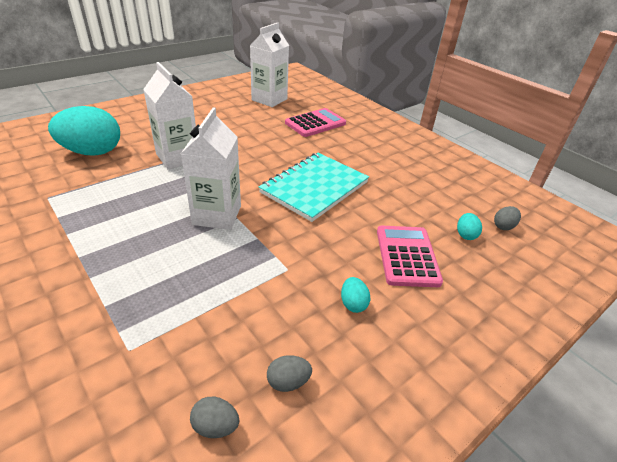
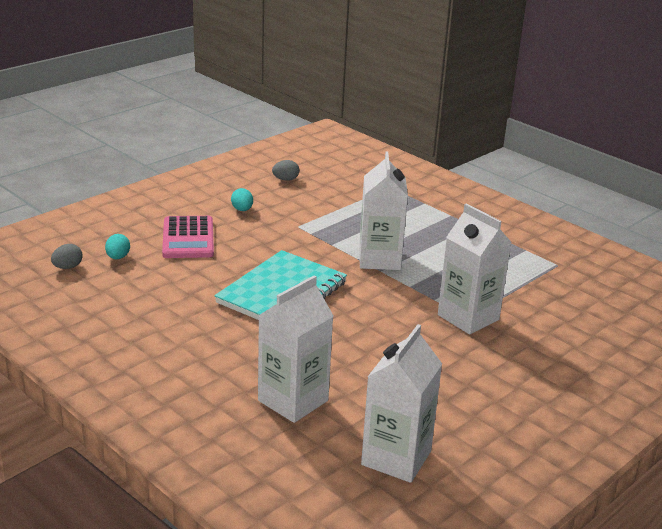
camera: 175 degrees right, 10 degrees down
(92, 152) = (577, 316): turquoise egg -> none
(215, 426) = (322, 167): grey egg -> none
(315, 123) = (293, 400): pink calculator -> white carton

